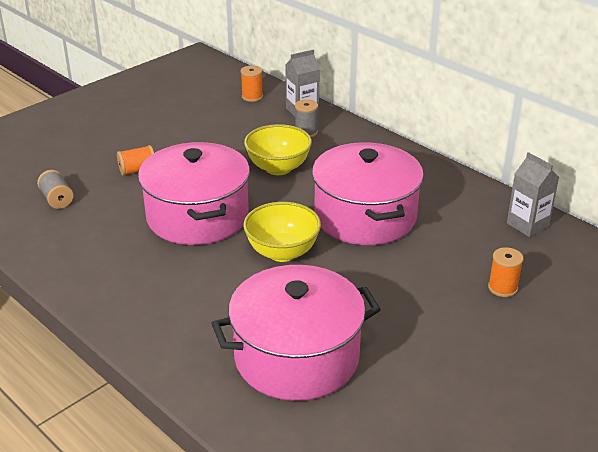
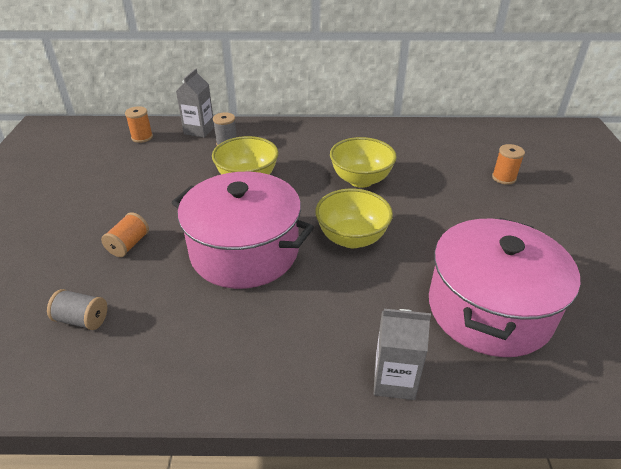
camera: 45 degrees left, 5 degrees up
(365, 216) = (361, 180): pink pot -> yellow bowl
(527, 225) = (451, 134): grey carton -> grey carton (394, 380)

